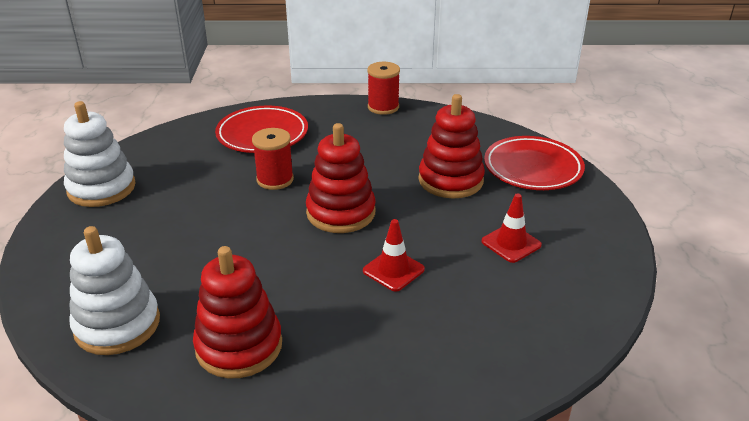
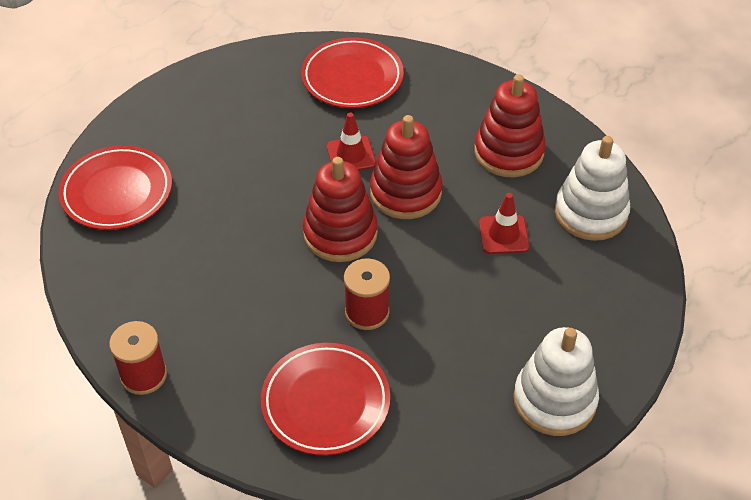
camera: 145 degrees left, 15 degrees up
(450, 180) = (205, 219): red stacking toy -> red stacking toy (405, 193)
(475, 345) = (352, 78): none -> red plate
(511, 243) = (238, 131): red traffic cone -> red traffic cone (503, 235)

